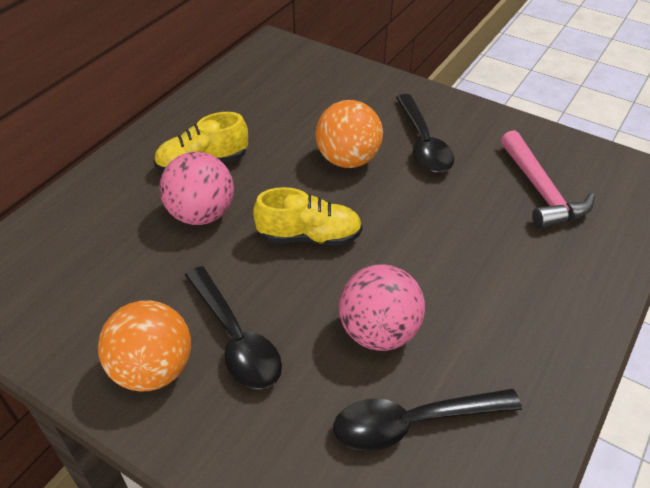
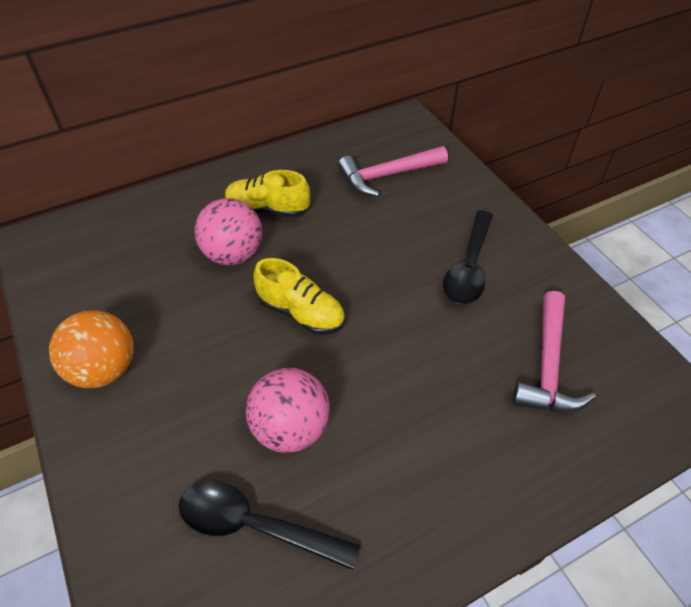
camera: 30 degrees right, 5 degrees up
(236, 338) = (179, 374): black spoon -> none
(294, 95) = (387, 175): none -> pink hammer
(348, 160) = (388, 255): orange ball -> none

